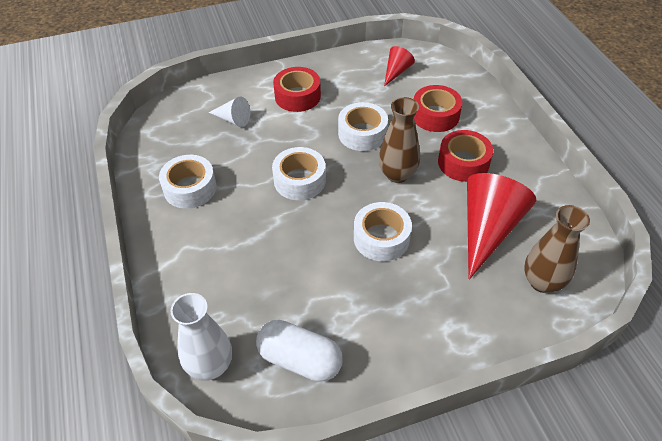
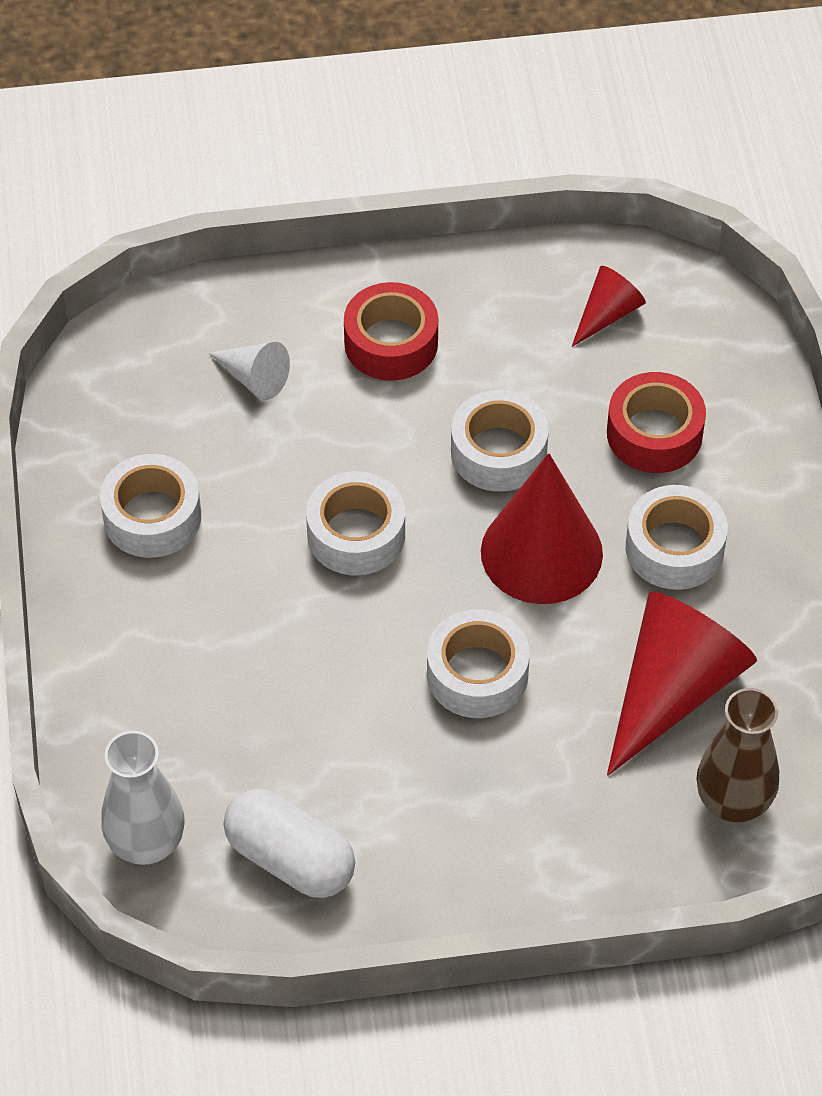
camera: 10 degrees right, 5 degrees up
(397, 174) = (541, 552): brown vase -> red cone
(463, 162) = (674, 548): red tape -> white tape

